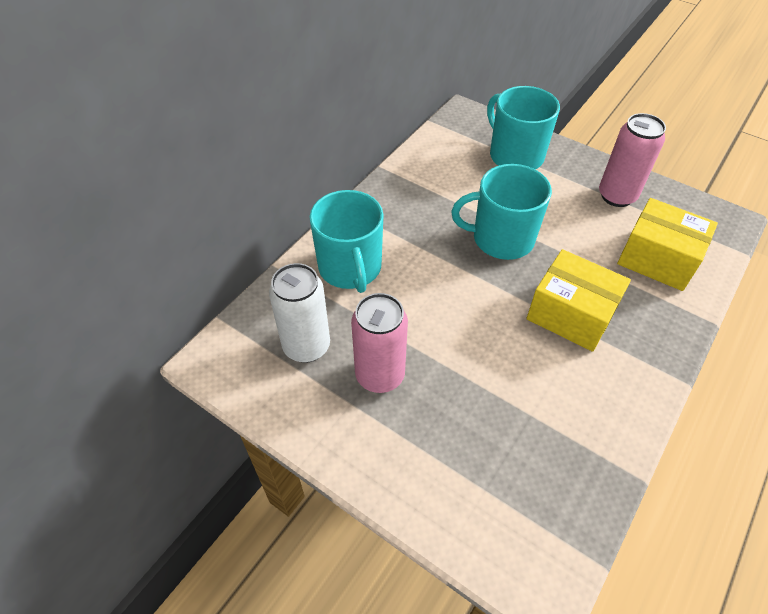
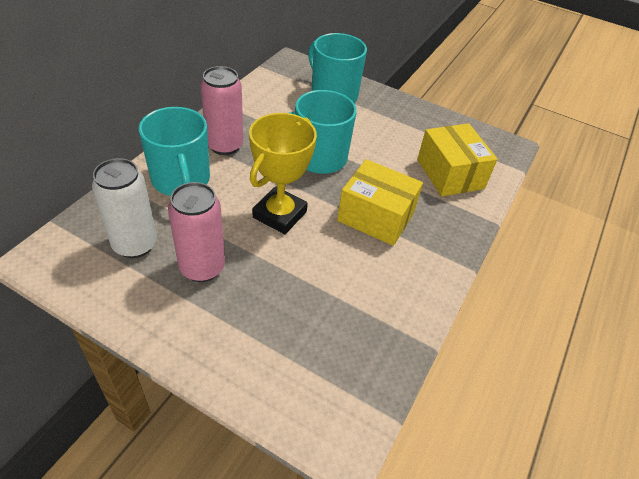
camera: 10 degrees left, 5 degrees down
(461, 311) = (280, 214): none -> yellow trophy
(616, 196) = (417, 126): pink can -> pink can (225, 146)
(657, 259) = (450, 174): yellow box -> yellow box turned 45 degrees clockwise

